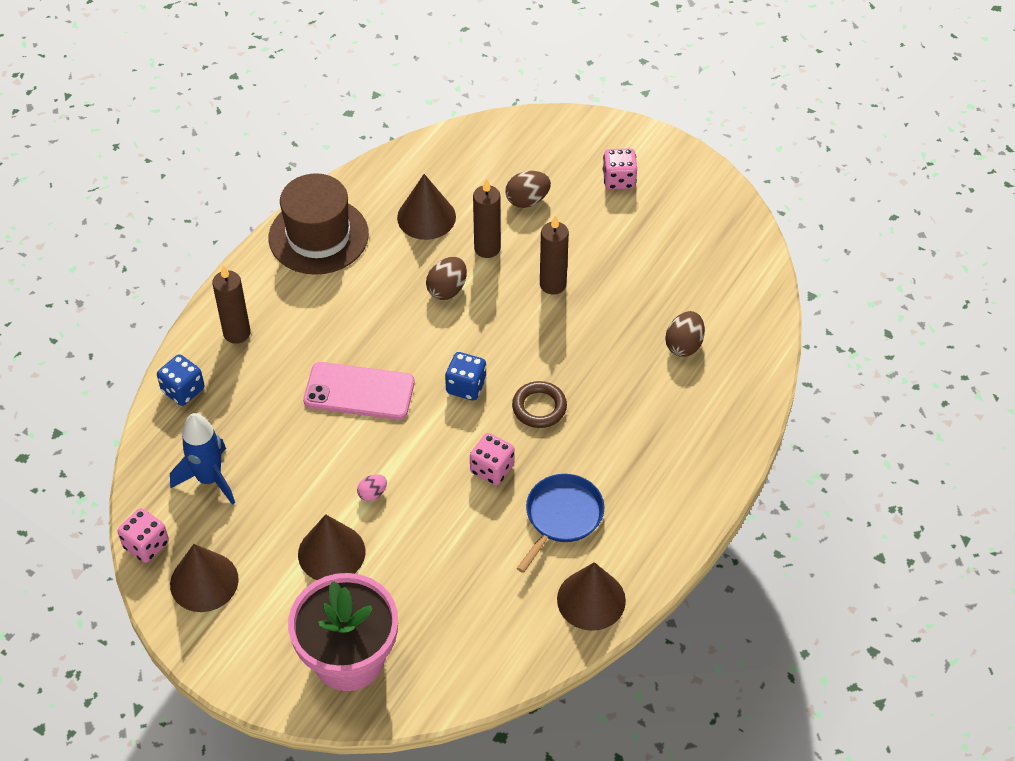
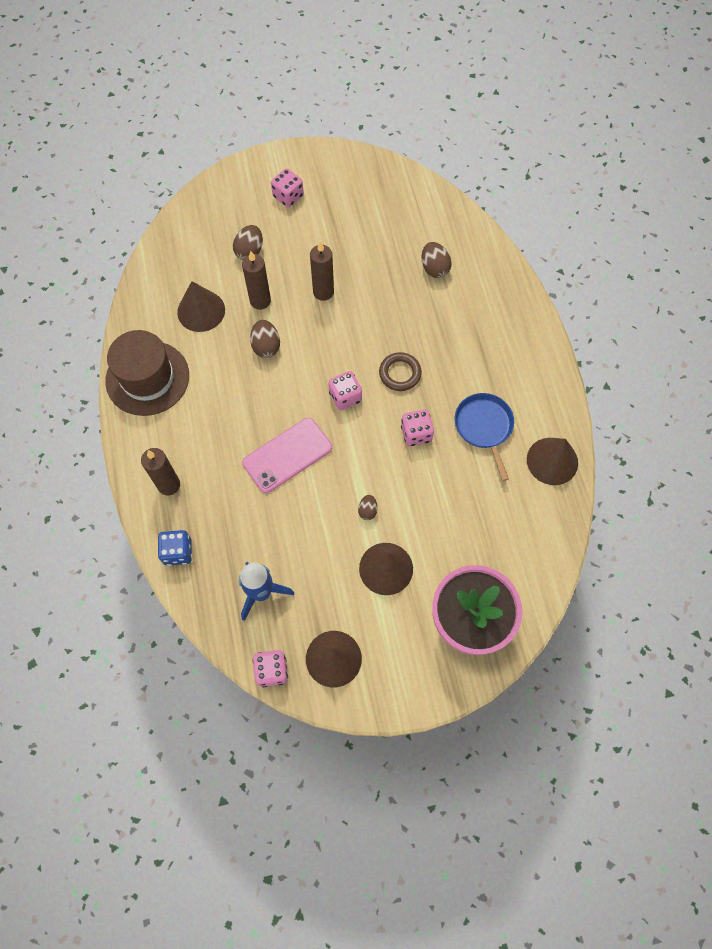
camera: 45 degrees left, 15 degrees up
(372, 494) = (367, 510): pink egg -> brown egg
(466, 386) = (345, 397): blue dice -> pink dice

